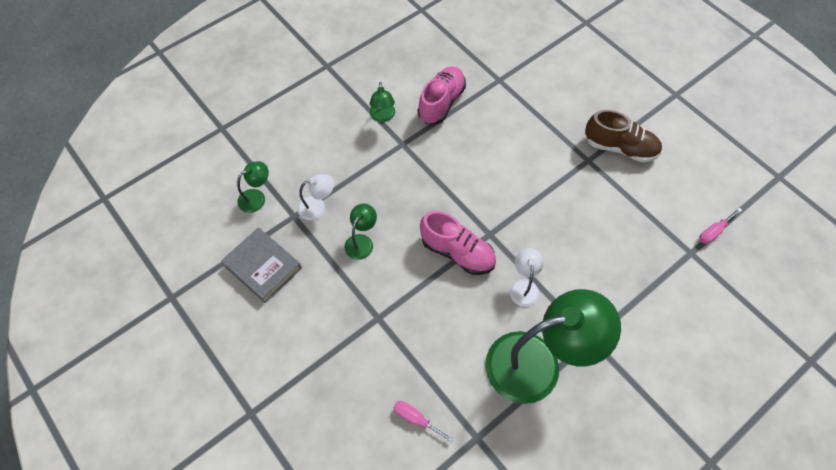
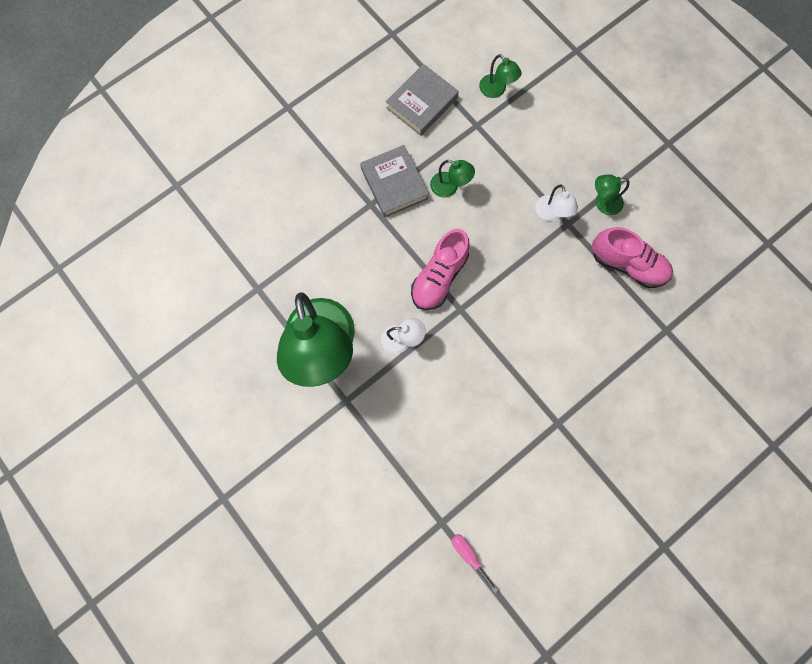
camera: 90 degrees right, 15 degrees up
(317, 207) = (487, 145): white lamp -> white lamp (551, 214)
(355, 294) = (394, 184): none -> grey book
(416, 419) = (276, 237): pink screwdriver -> none
(620, 148) = (577, 463): brown shoe -> none

